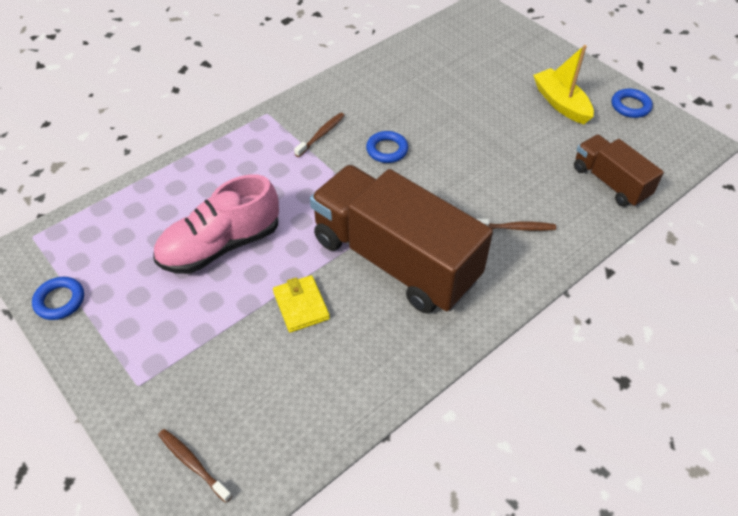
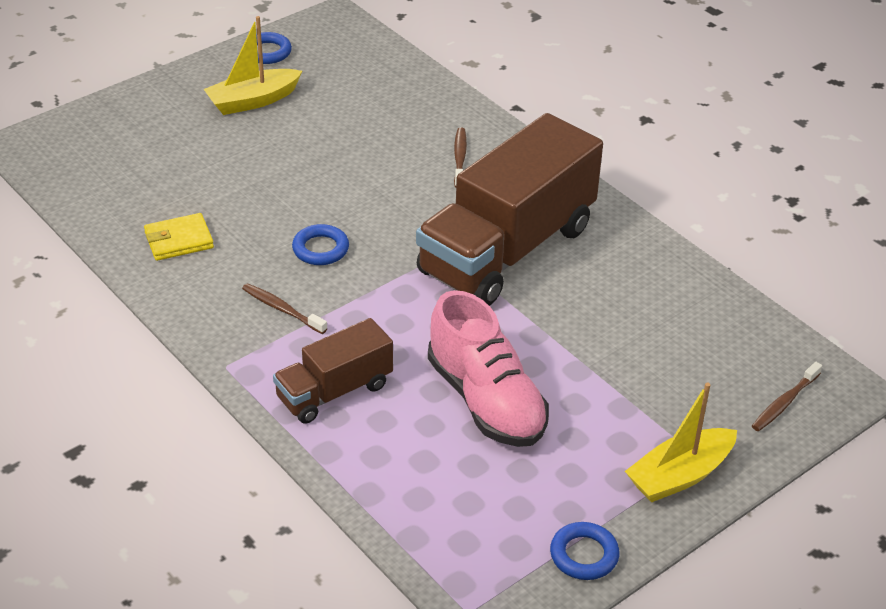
camera: 90 degrees left, 10 degrees down
(122, 369) = (680, 475): none -> yellow boat
(301, 305) = (577, 325): yellow wallet -> yellow wallet (179, 240)
(610, 182) = (393, 85): brown truck -> brown truck (334, 391)

